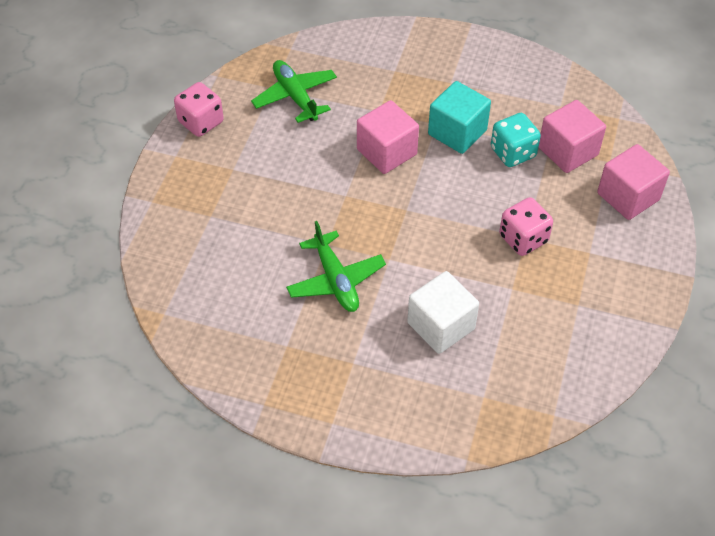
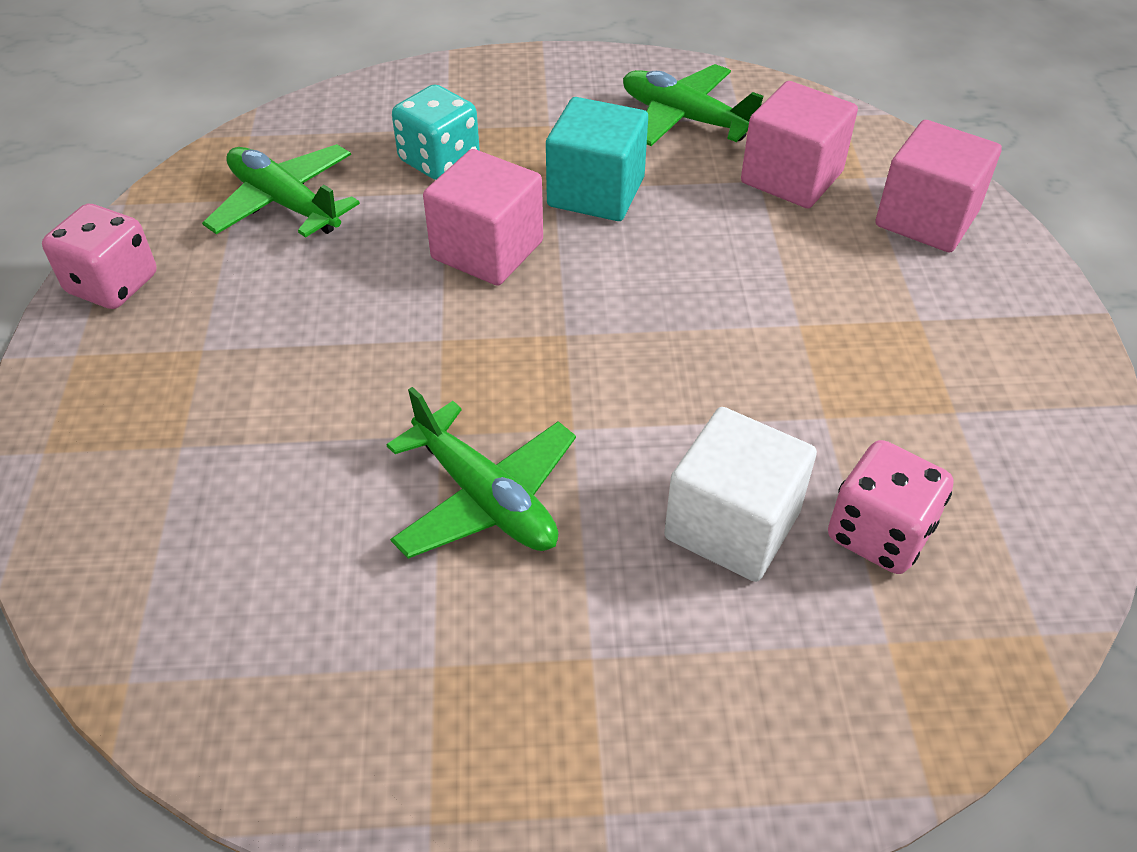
camera: 20 degrees left, 5 degrees down
(513, 152) = (704, 200): turquoise dice -> turquoise dice (439, 160)
(523, 239) = (797, 327): pink dice -> pink dice (879, 533)
(528, 98) = (685, 119): none -> green plane

